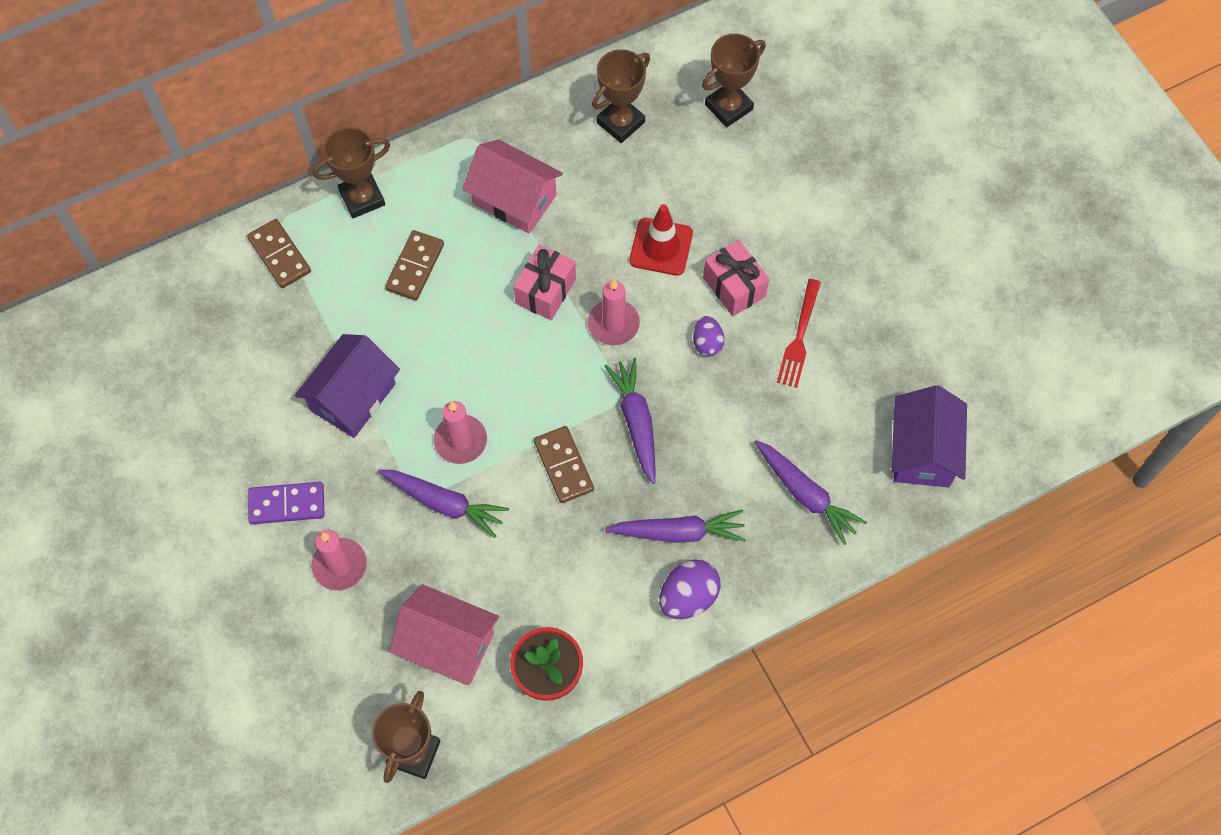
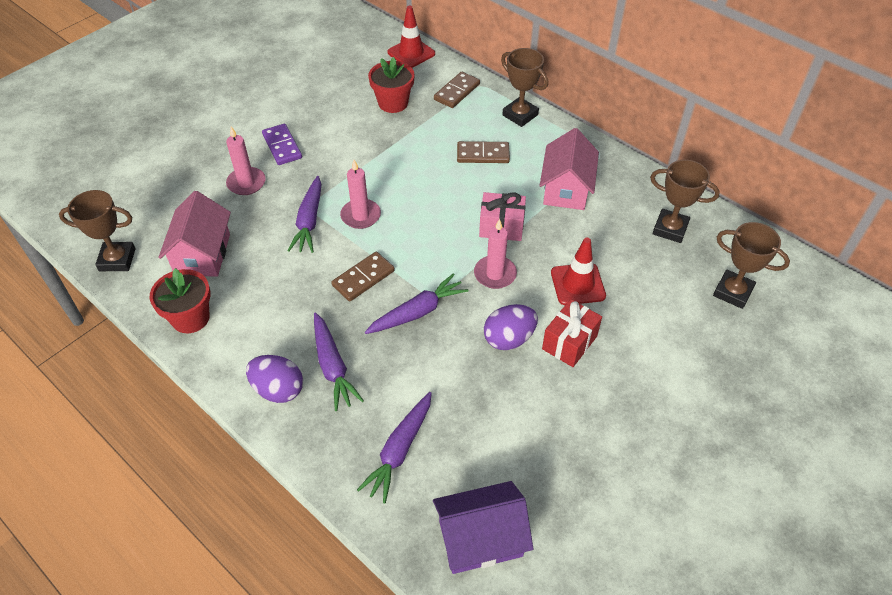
camera: 70 degrees right, 15 degrees down
(166, 284) = (411, 53): none -> red traffic cone
(264, 340) = (393, 103): none -> red flower pot
(353, 397) = (371, 154): purple house -> none
(707, 343) = (509, 338): purple egg -> purple egg, size x1.57
(734, 287) = (569, 342): pink gift -> red gift
(799, 338) = (547, 403): red fork -> none

